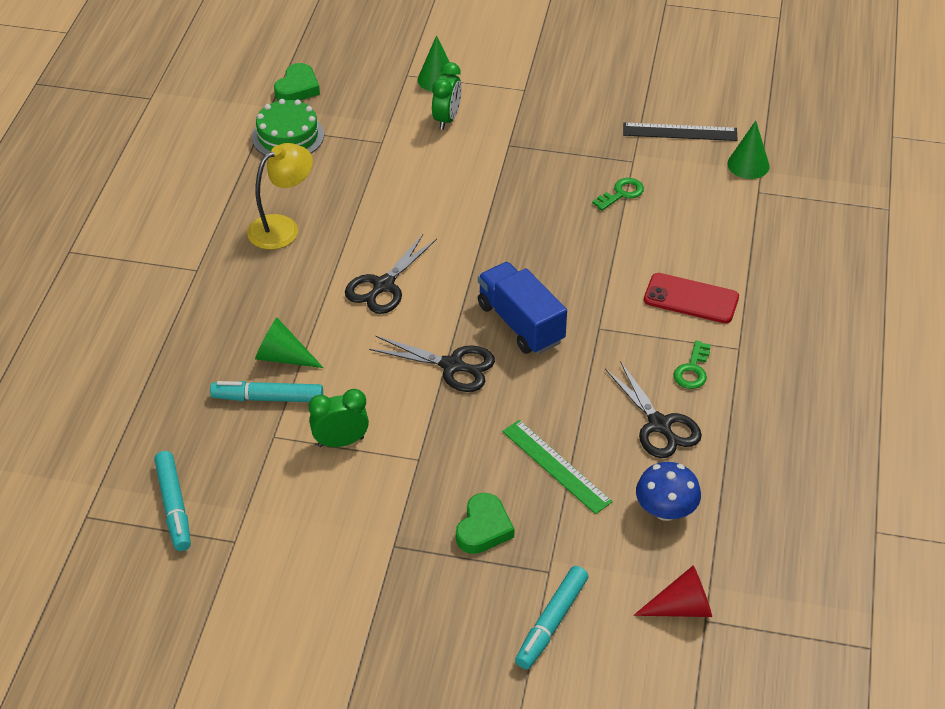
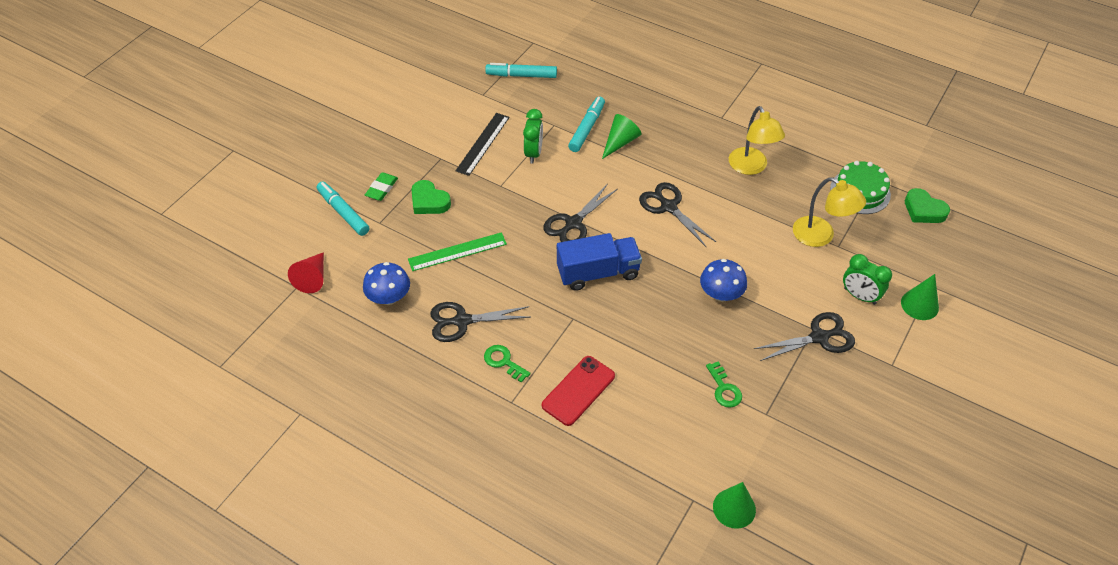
camera: 110 degrees right, 5 degrees up
(373, 156) = (821, 236): none -> yellow lamp
(485, 594) = (381, 188): none -> green eraser
(498, 217) = (721, 294): none -> blue mushroom
(517, 139) = (819, 337): none -> black scissors
(680, 132) = (799, 468): black ruler -> black ruler (483, 143)

